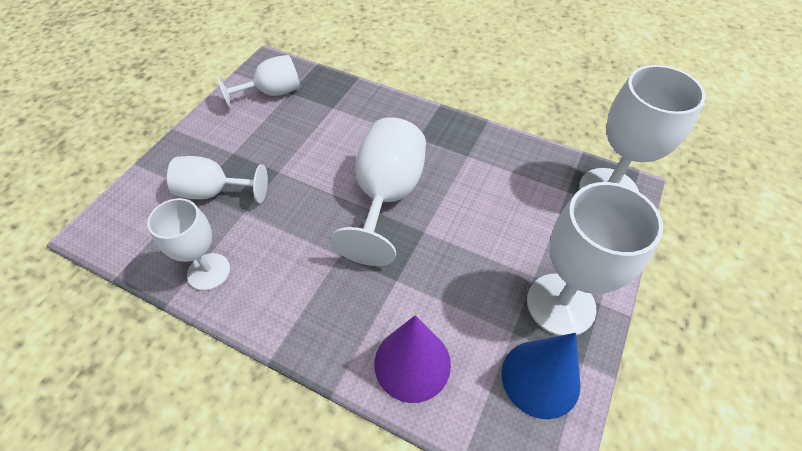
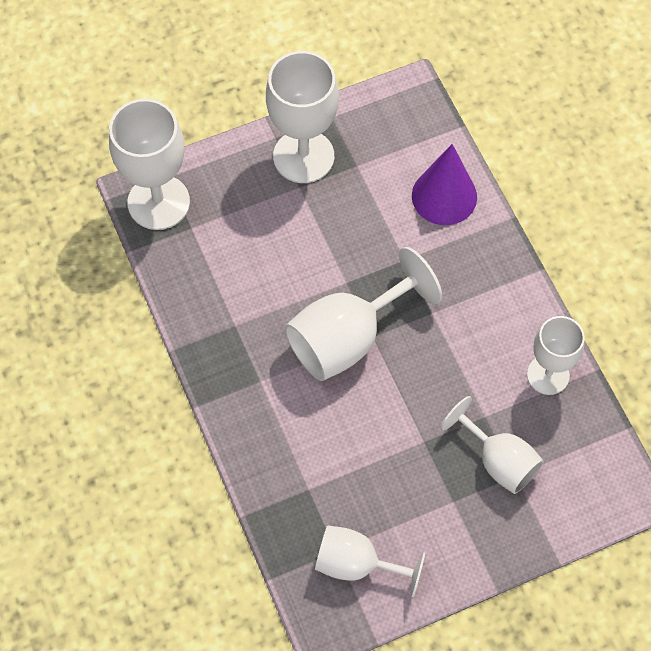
camera: 140 degrees left, 10 degrees up
(540, 378) = (369, 129): blue cone -> none

